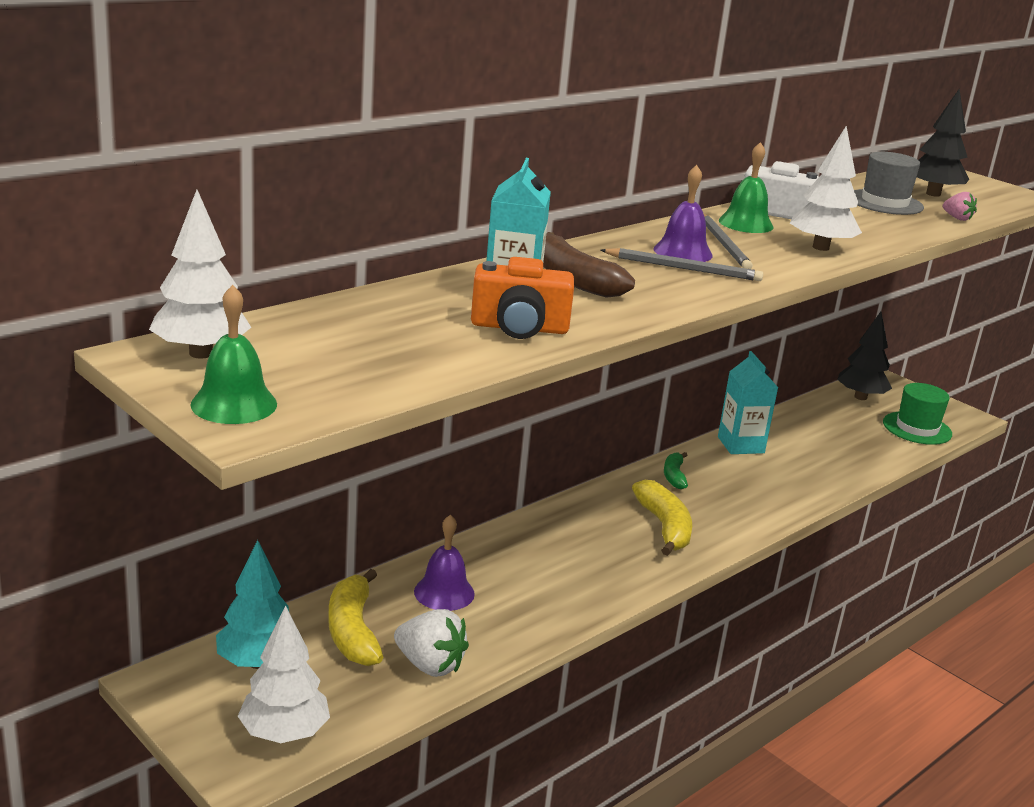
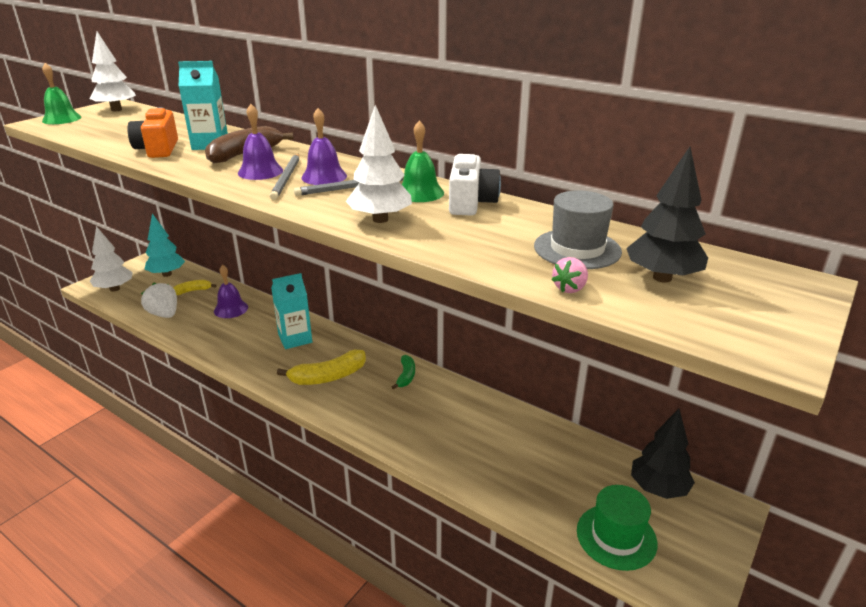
camera: 80 degrees right, 5 degrees up
(353, 631) = (193, 291): yellow banana -> yellow banana, size x0.59
(430, 665) = (164, 314): white strawberry -> white strawberry turned 120 degrees clockwise
(653, 278) = (260, 171): none -> purple bell
(674, 476) = (406, 376): green banana -> green banana turned 105 degrees clockwise
(740, 445) = (481, 407): turquoise carton -> turquoise carton (295, 339)

